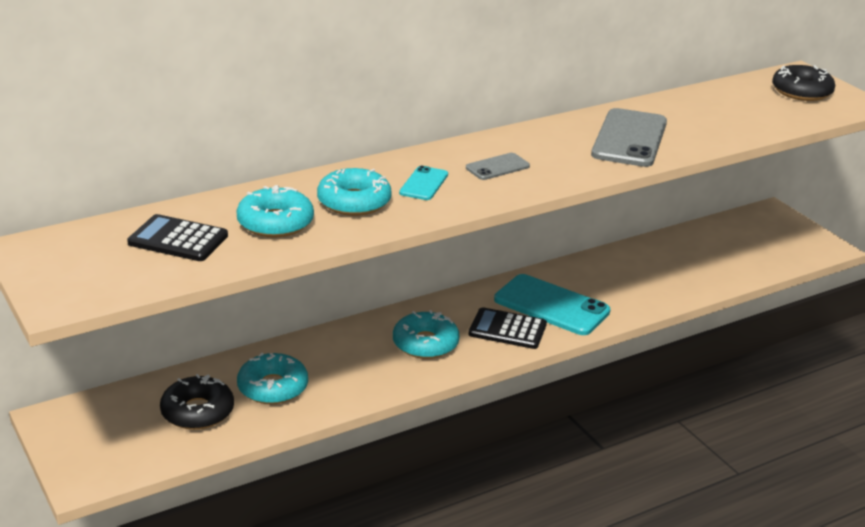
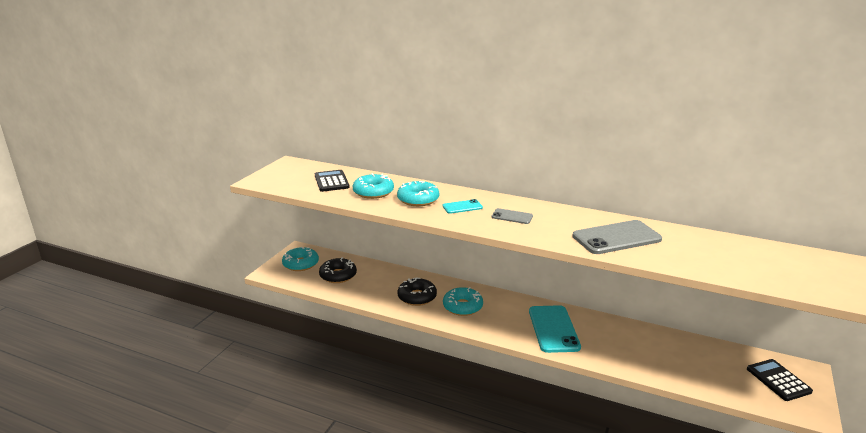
camera: 55 degrees right, 5 degrees down
(273, 387) = (376, 284): turquoise donut -> turquoise donut (301, 264)
(507, 329) = (510, 324): black calculator -> black calculator (778, 380)
(801, 92) = (815, 271): black donut -> black donut (417, 297)

